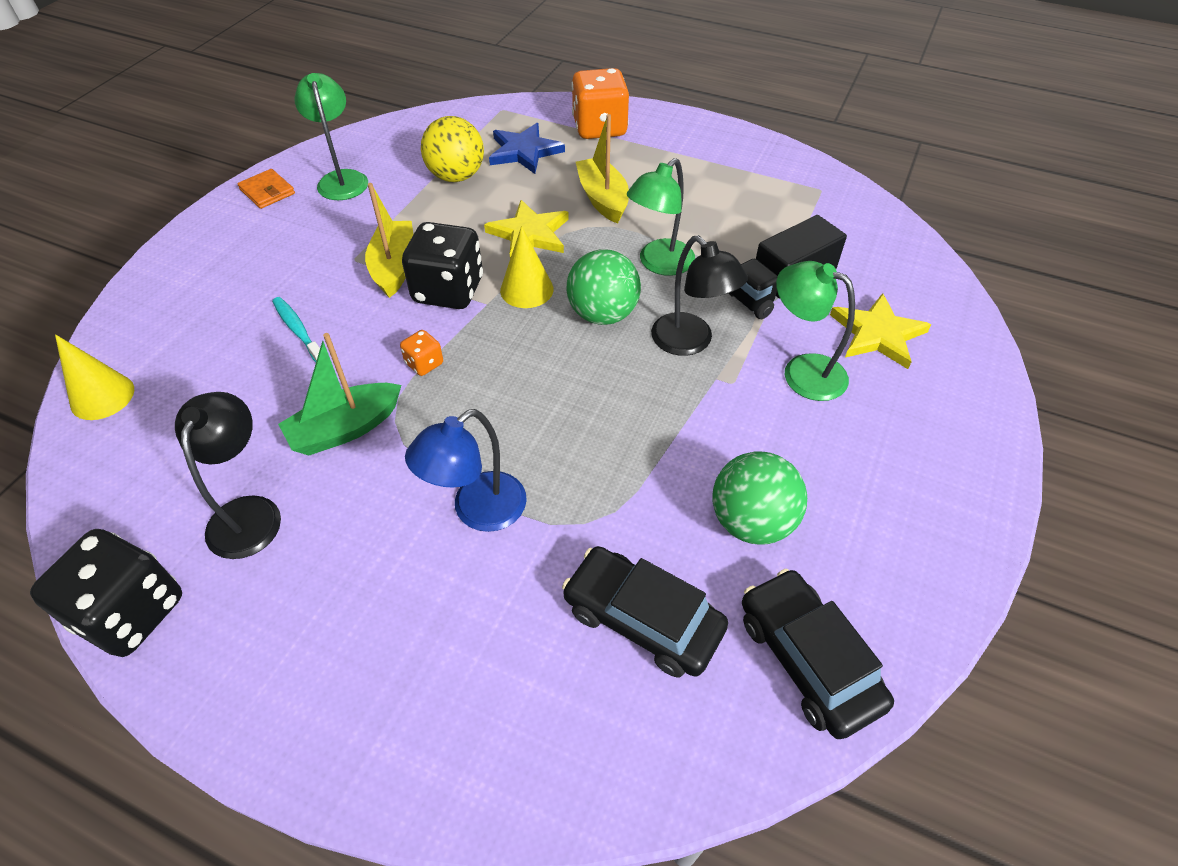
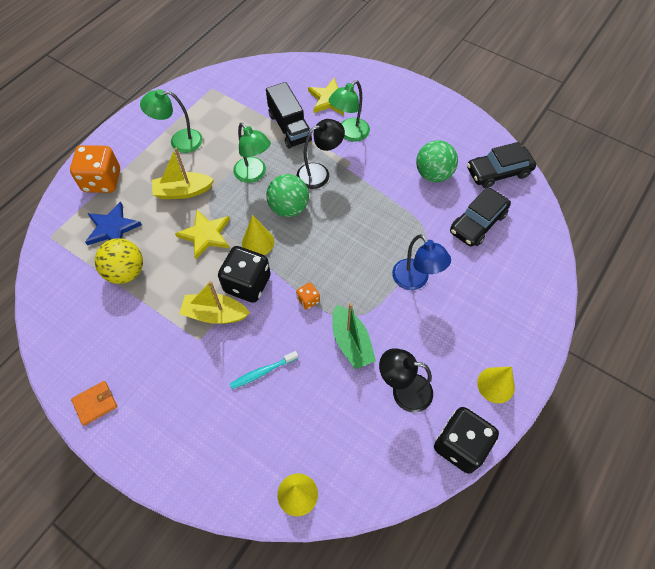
camera: 80 degrees left, 10 degrees up
(244, 672) = (495, 385): none -> yellow cone
(342, 179) = (99, 348): green lamp -> green lamp (179, 141)

